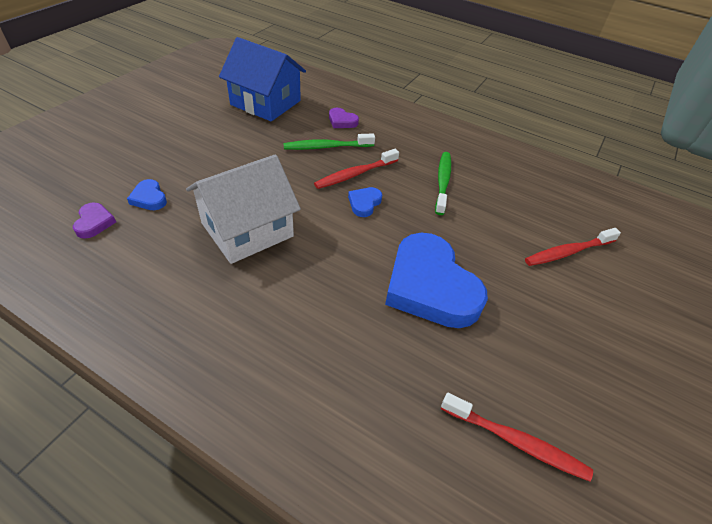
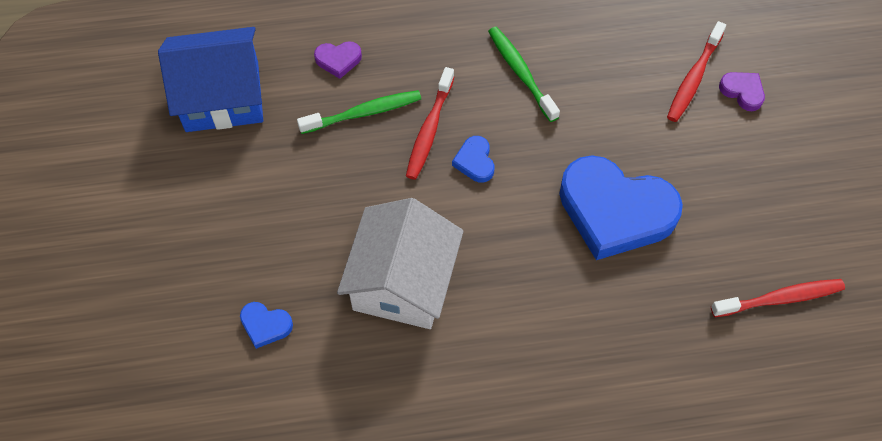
camera: 35 degrees left, 15 degrees up
(94, 222) = (251, 395): purple heart -> purple heart (742, 92)
(327, 147) = (363, 113): green toothbrush -> green toothbrush turned 150 degrees counterclockwise

